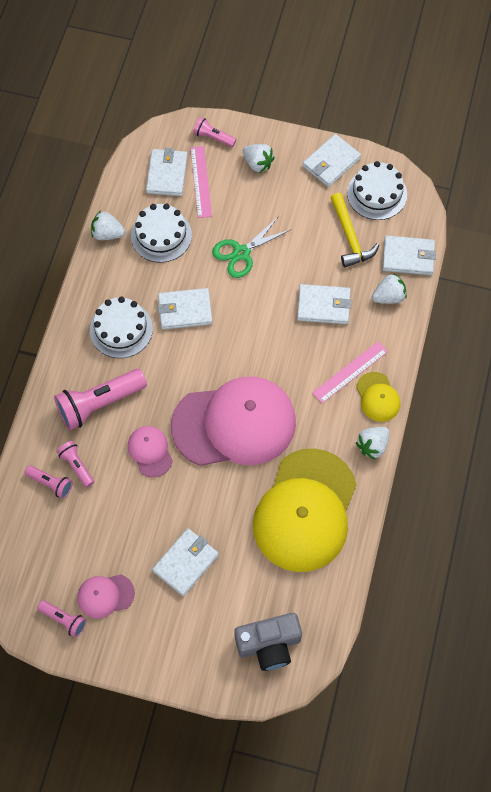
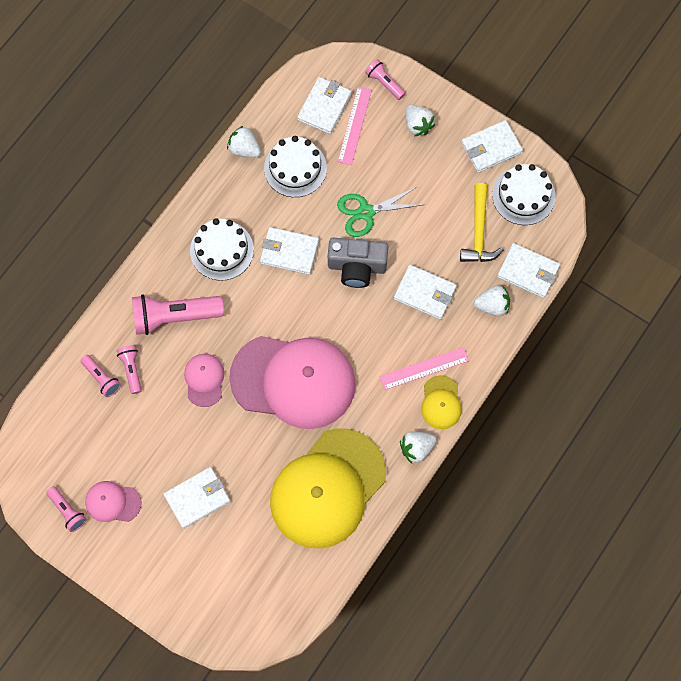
camera: 20 degrees right, 5 degrees up
(269, 644) = (244, 602): grey camera -> grey camera (357, 267)

